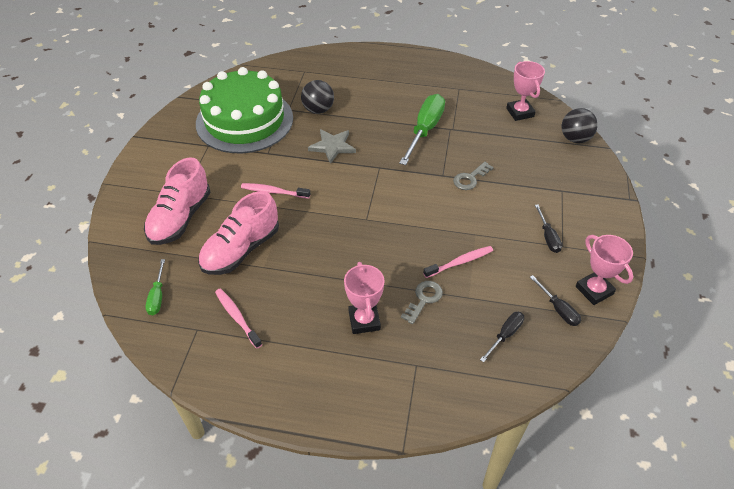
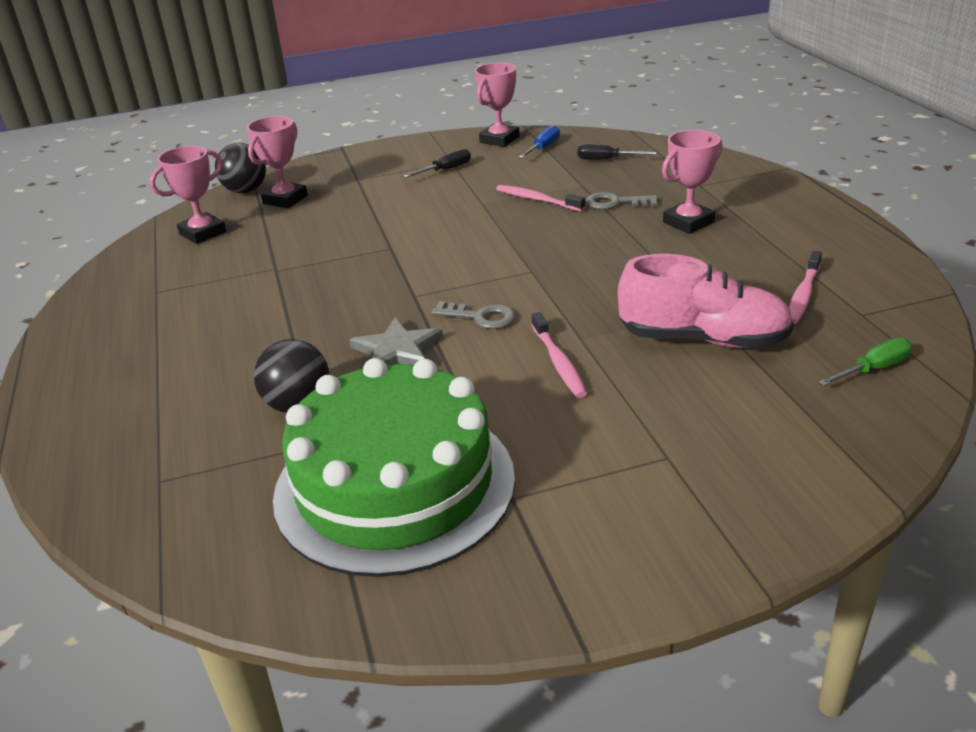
camera: 115 degrees left, 15 degrees down
(180, 218) = (721, 428): pink shoe -> none
(425, 130) = (293, 287): green screwdriver -> none
(470, 178) = (382, 229): grey key -> grey key (480, 317)
(548, 151) = (285, 199): none -> pink trophy
(558, 309) = (543, 147): black screwdriver -> blue screwdriver

